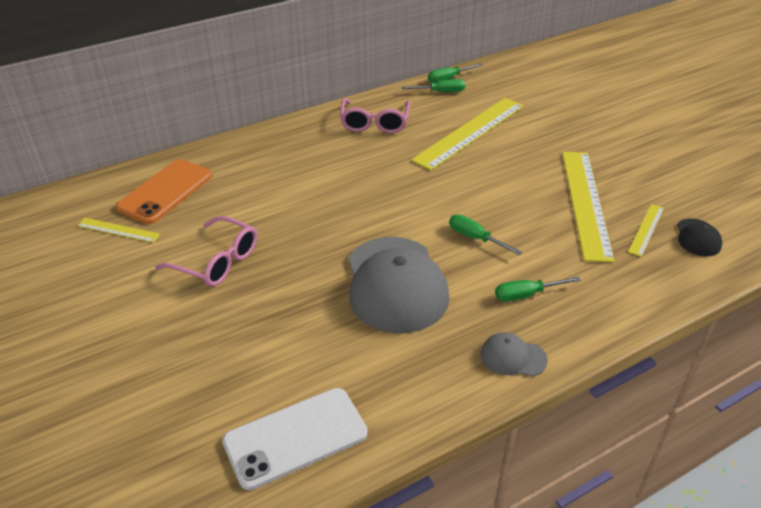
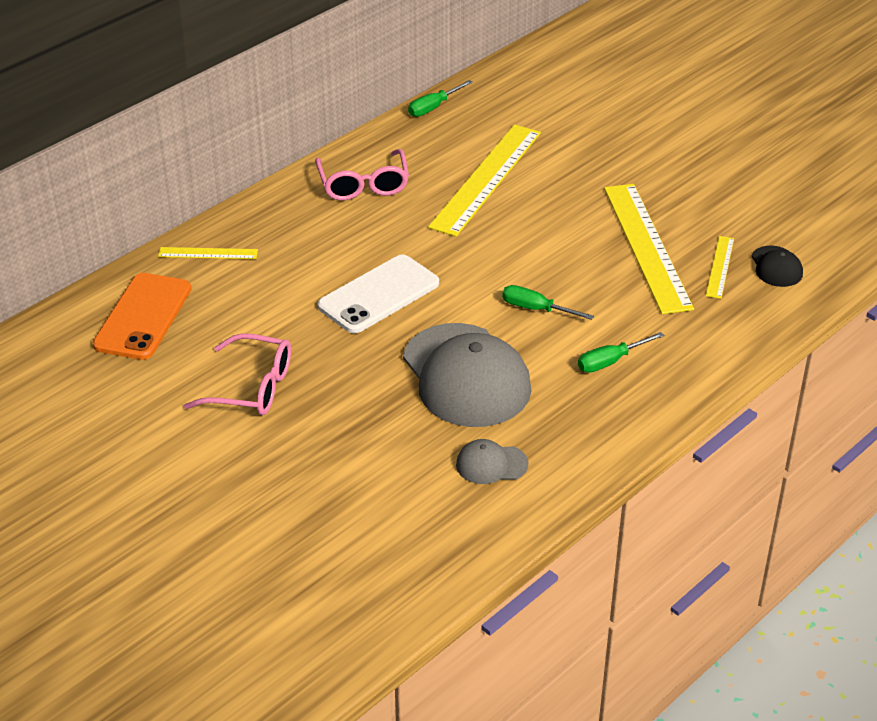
camera: 15 degrees left, 0 degrees up
(118, 230) = (112, 373): yellow ruler -> yellow ruler (208, 253)
(295, 437) = (424, 543): white phone -> white phone (379, 295)
(441, 92) = (431, 128): green screwdriver -> none
(513, 357) = (615, 427): grey cap -> grey cap (491, 464)

